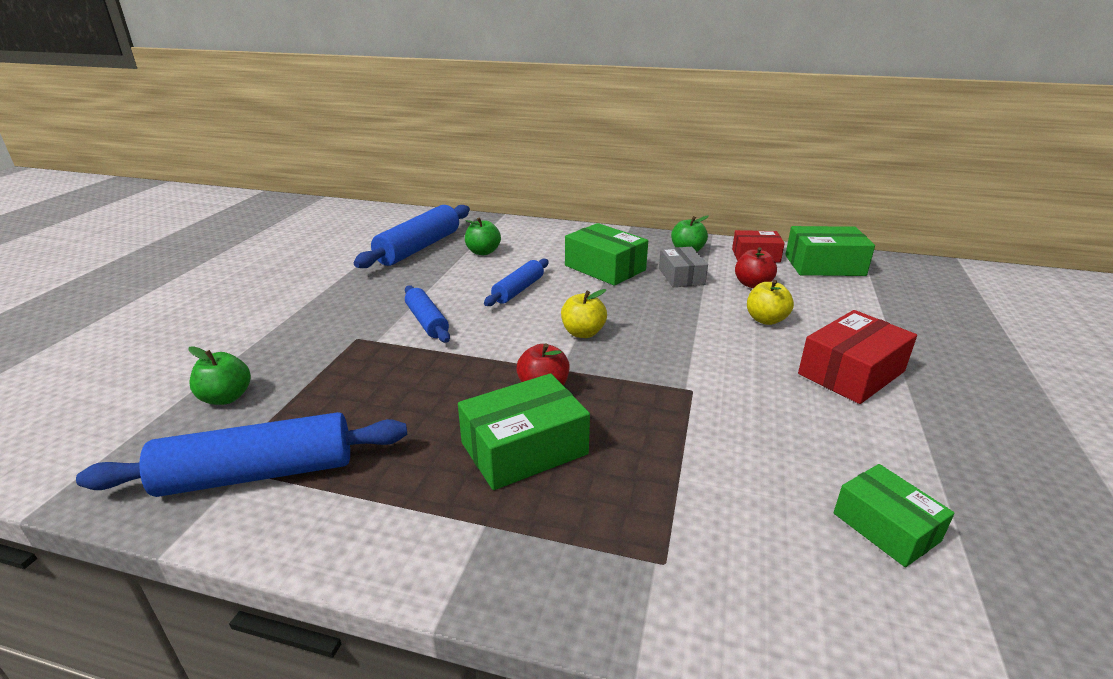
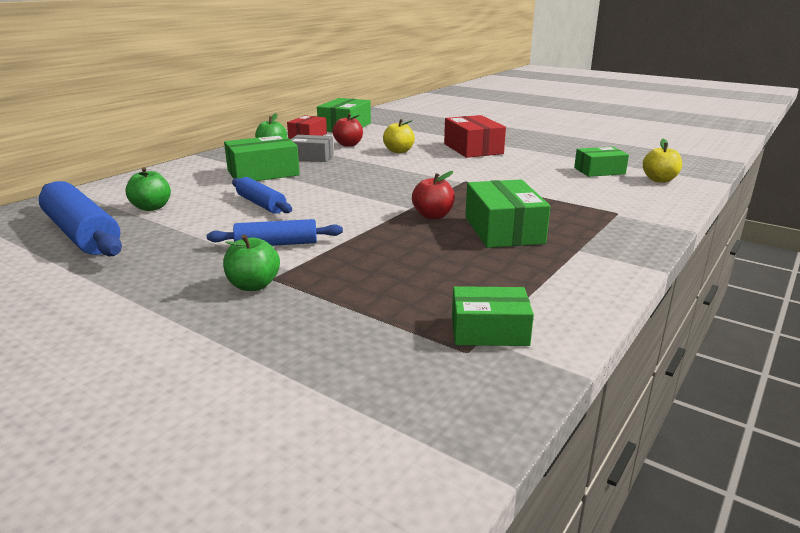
camera: 70 degrees left, 5 degrees down
(226, 397) = (334, 353): green apple -> green apple (253, 285)
(258, 474) = (489, 331): blue rolling pin -> green box
(583, 333) = (364, 194): yellow apple -> yellow apple (659, 180)

